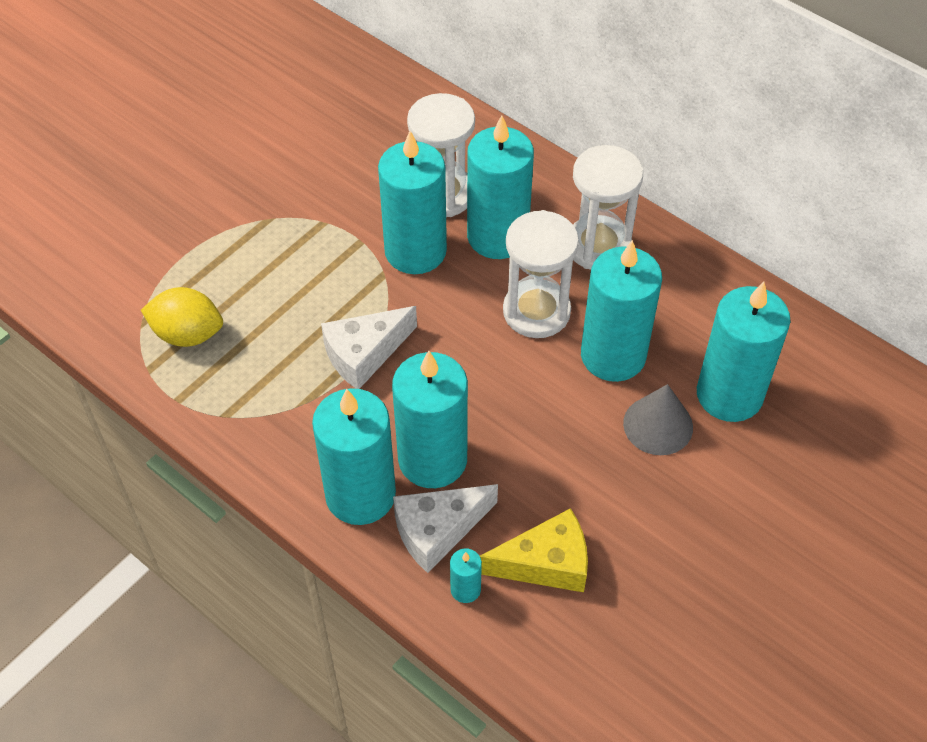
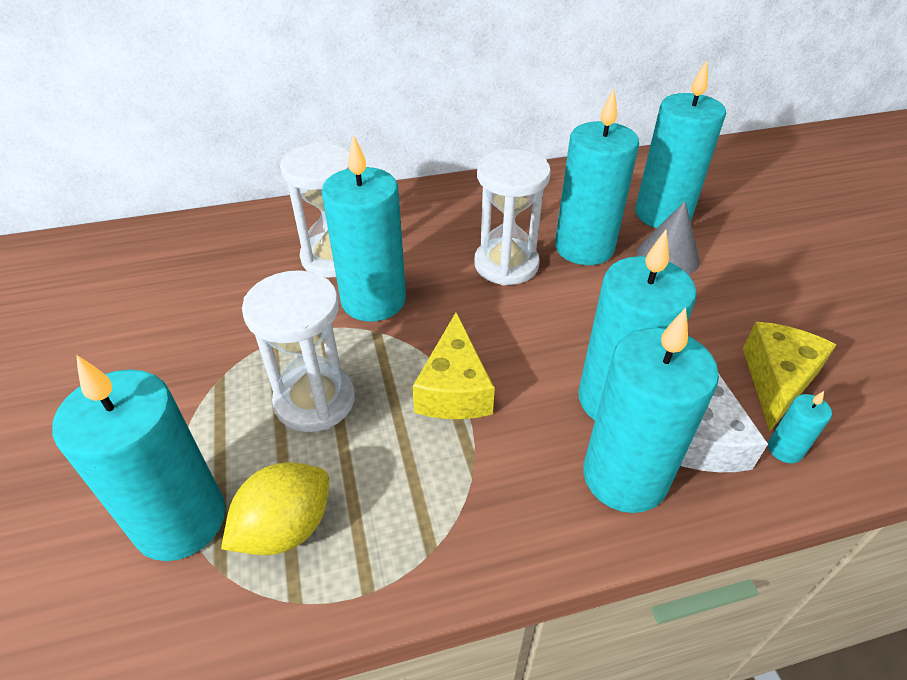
camera: 55 degrees left, 10 degrees down
(364, 354) = (454, 388): white cheese -> yellow cheese
(497, 236) = (410, 250): turquoise candle -> turquoise candle (180, 520)
(598, 246) = (474, 209): white hourglass -> white hourglass (315, 400)

